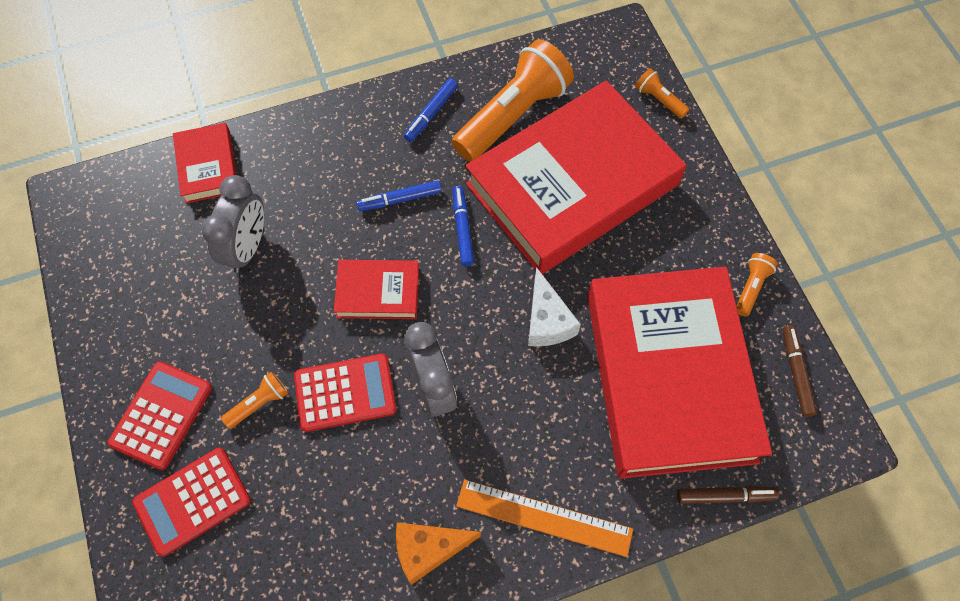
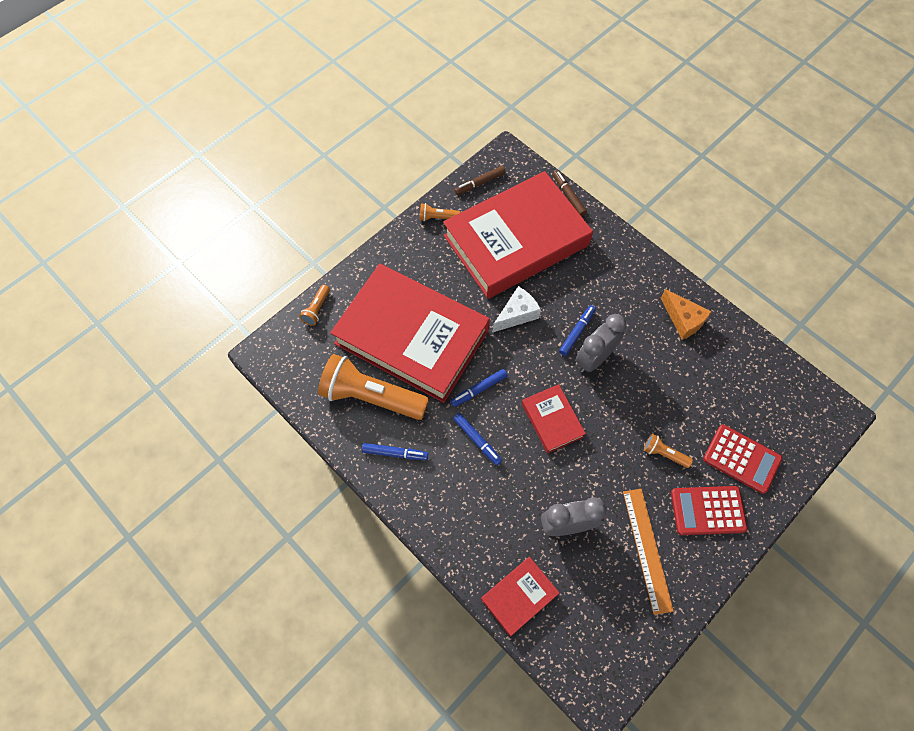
camera: 115 degrees left, 0 degrees up
(345, 393) = (627, 406): red calculator -> none
(483, 384) = (577, 332): none -> blue marker
(544, 517) = (631, 272): orange ruler -> orange ruler (646, 549)

